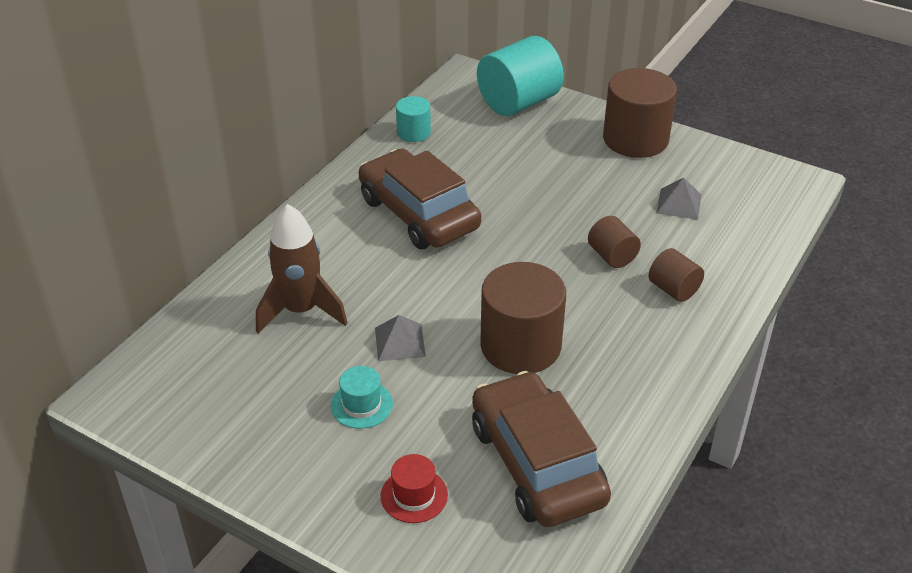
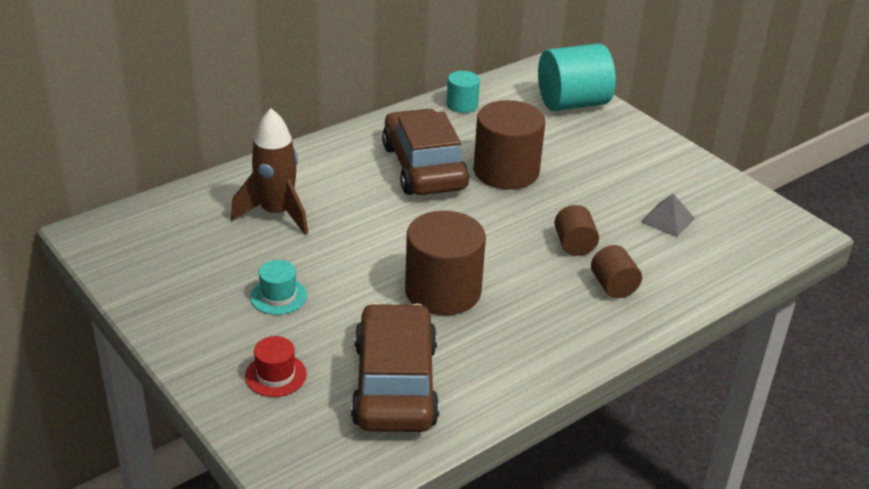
camera: 20 degrees right, 5 degrees down
(399, 342) = (341, 259): grey pyramid -> none
(635, 139) = (662, 158): brown cylinder -> brown cylinder (506, 171)

